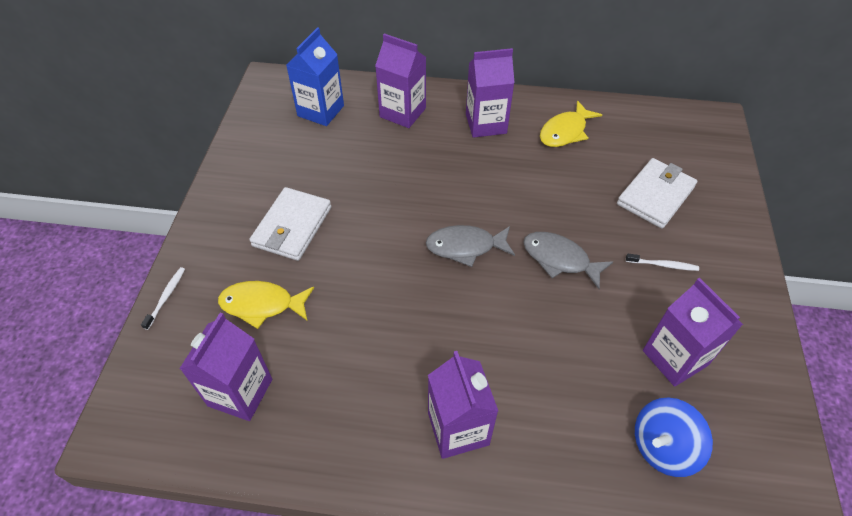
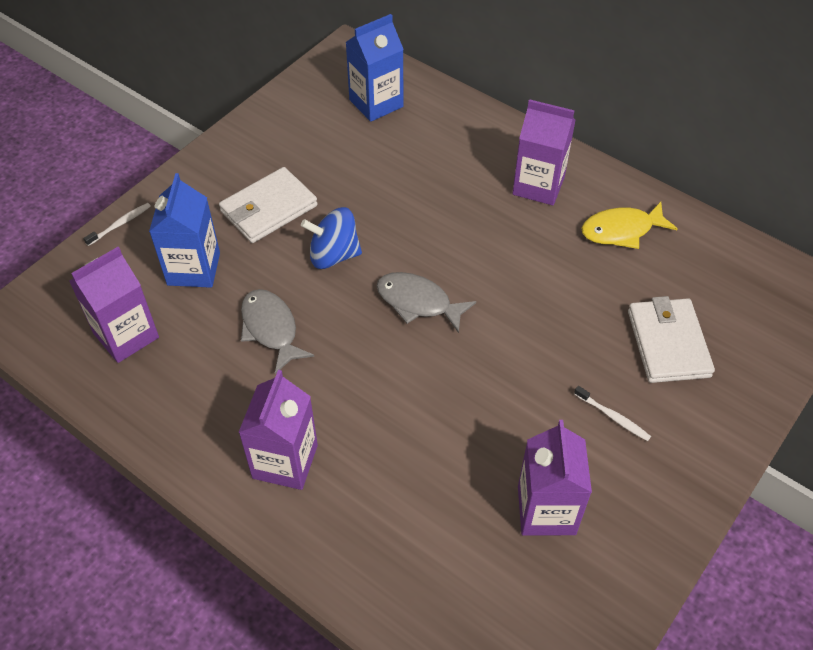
camera: 30 degrees right, 0 degrees up
(262, 305) = (194, 269): yellow fish -> blue carton
(402, 112) = (458, 138): purple carton -> none
(559, 259) = (505, 359): grey fish -> grey fish (271, 329)
(655, 195) = (668, 343): white wallet -> white wallet turned 75 degrees counterclockwise
(663, 447) = (463, 580): blue spinning top -> blue spinning top (333, 255)

